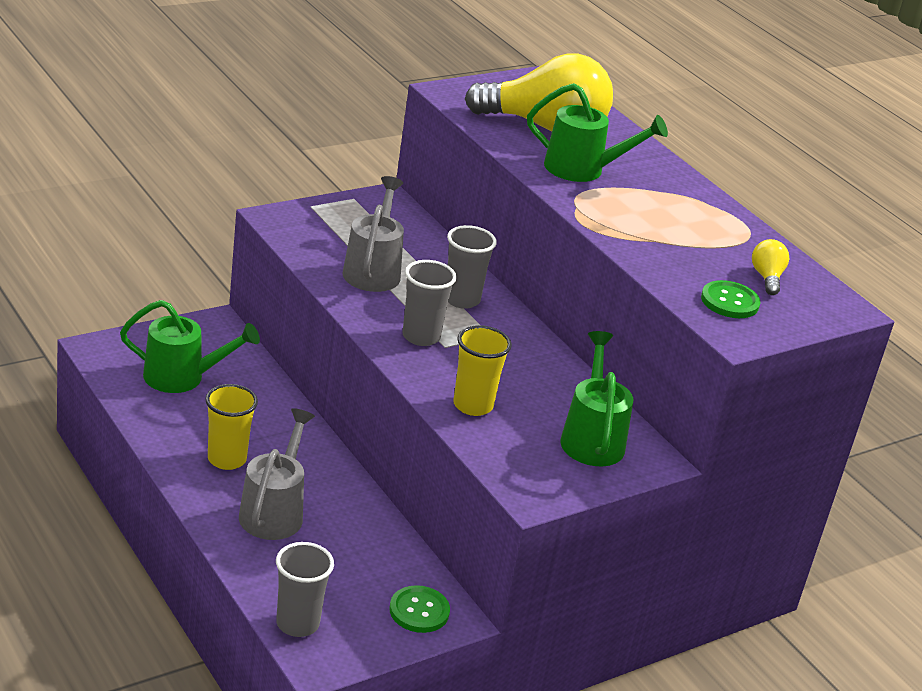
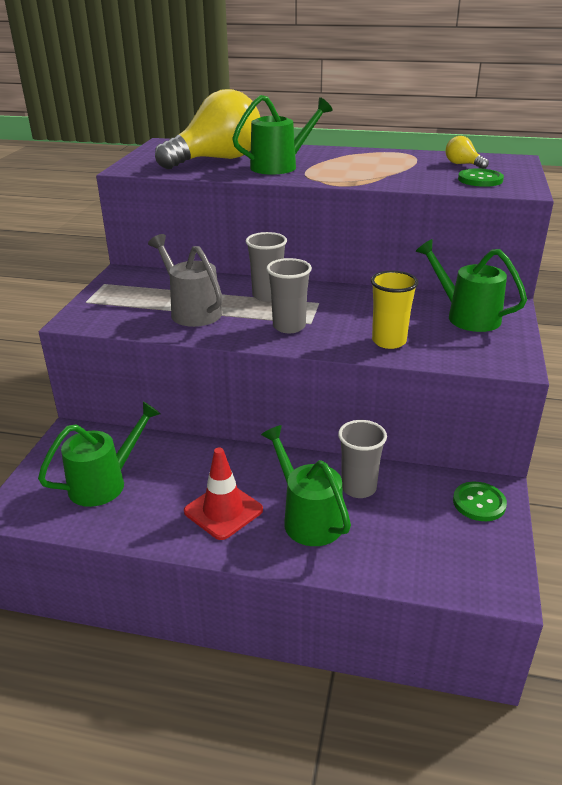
camera: 40 degrees left, 0 degrees up
(227, 459) = (223, 511): yellow cup -> red traffic cone
(274, 511) = (307, 517): grey watering can -> green watering can
(297, 624) = (449, 576): grey cup -> grey cup (358, 488)

